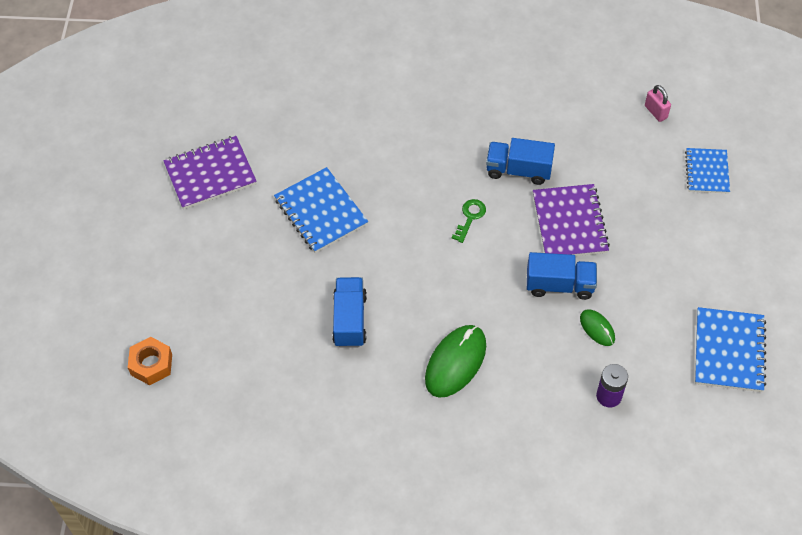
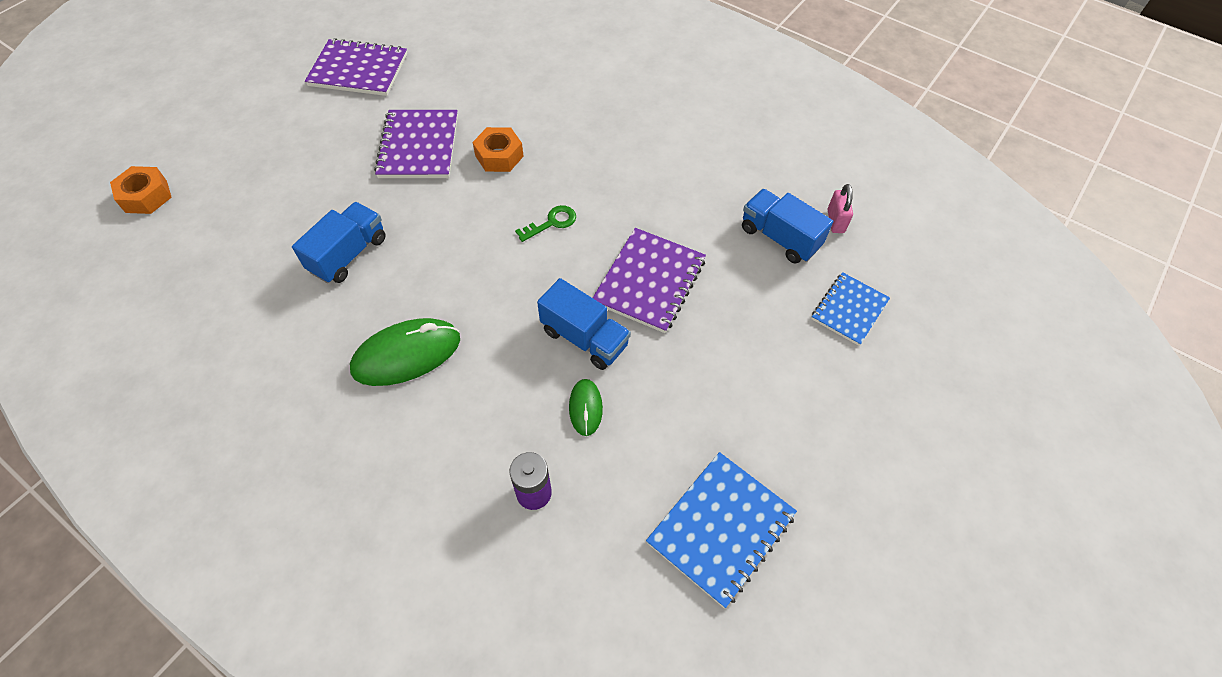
camera: 30 degrees right, 0 degrees up
(321, 212) = (419, 146): blue notebook -> purple notebook
(387, 187) = (499, 156): none -> orange nut
(518, 170) = (640, 204): blue truck -> blue truck (779, 238)

